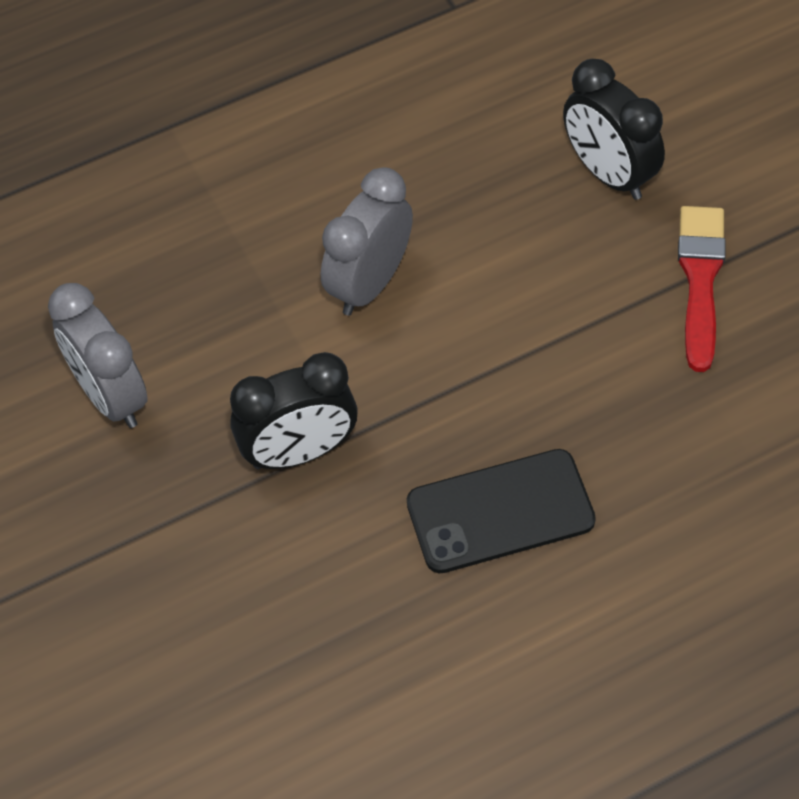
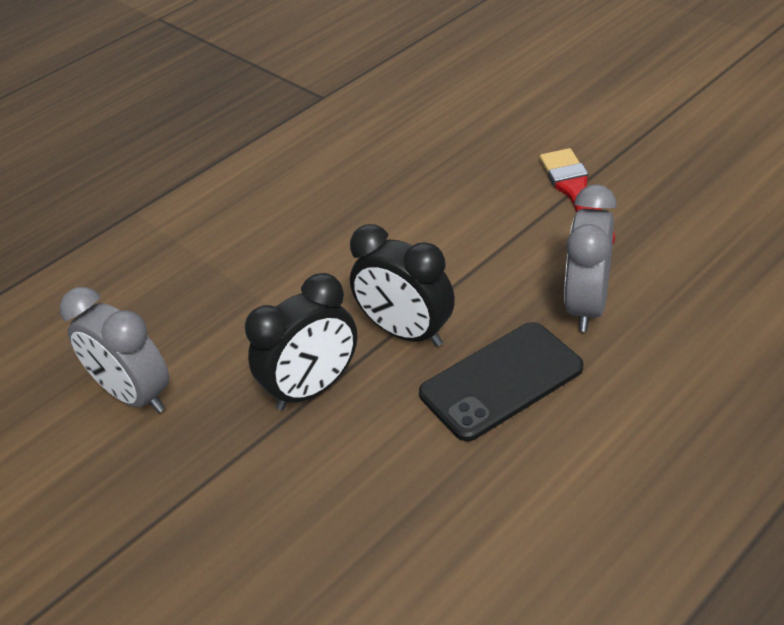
camera: 15 degrees left, 15 degrees down
(369, 283) = (326, 262): grey clock -> grey clock (587, 305)
(608, 174) = (476, 154): black clock -> black clock (406, 332)

